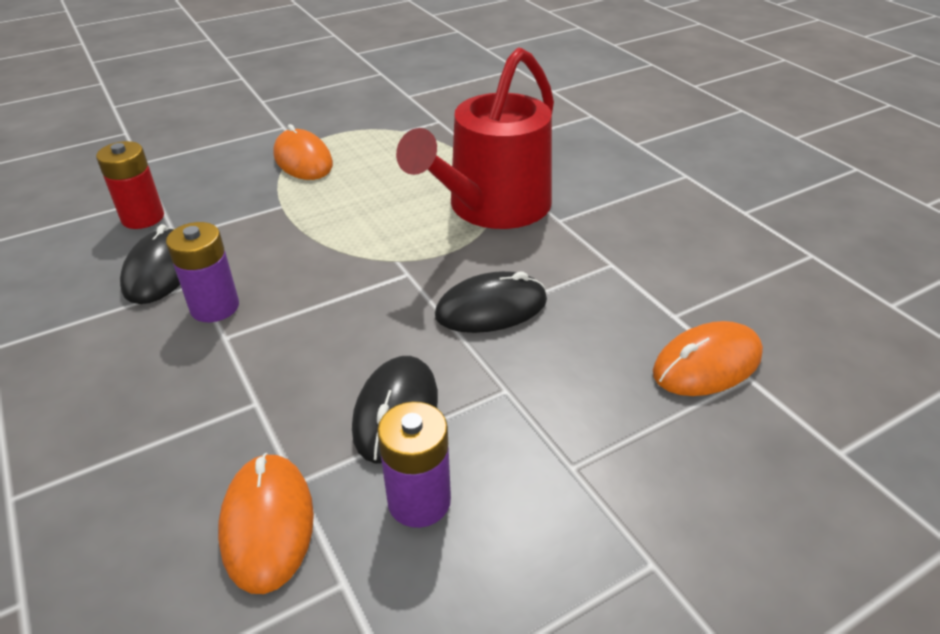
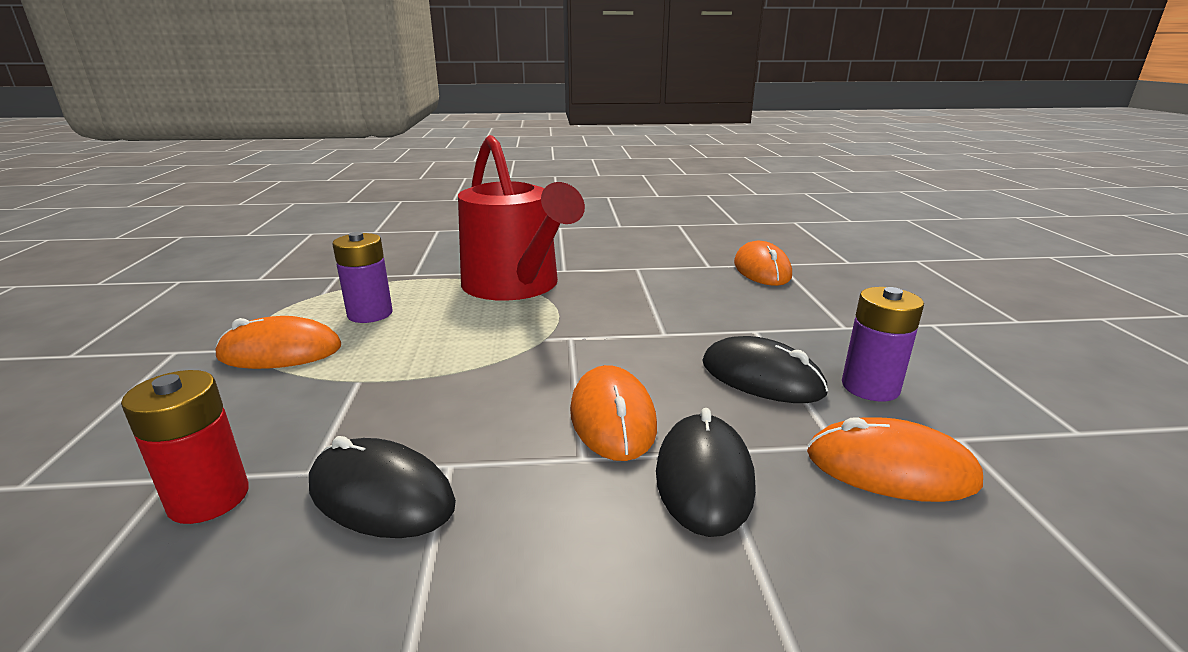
camera: 65 degrees left, 15 degrees down
(214, 307) = (516, 456): purple battery -> purple battery (370, 314)
(282, 336) = (612, 418): none -> orange mouse
(491, 308) = (653, 314): black mouse -> black mouse (704, 478)

